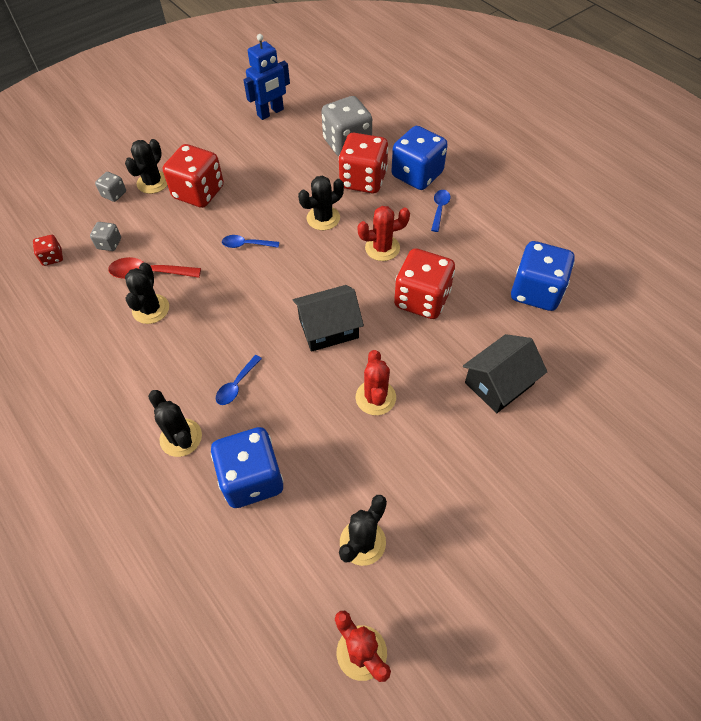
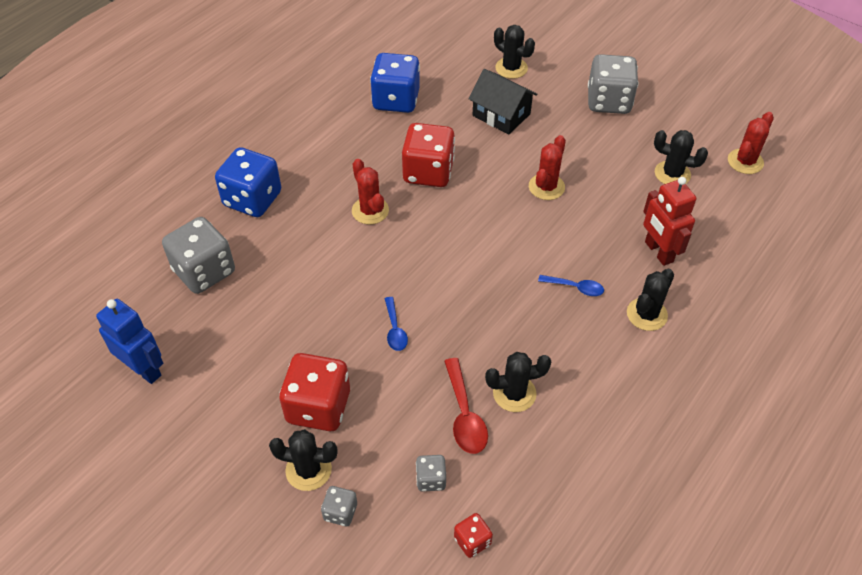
camera: 105 degrees left, 5 degrees down
(252, 479) = (658, 252): blue dice -> red robot
(323, 218) = (337, 268): black cactus -> black cactus (511, 68)
(328, 328) = (485, 233): black house -> none
(363, 180) = (268, 244): red dice -> none
(375, 397) = (546, 187): red cactus -> red cactus turned 45 degrees counterclockwise
(439, 209) = (303, 174): blue spoon -> none
(508, 512) = (608, 101): none -> grey dice

